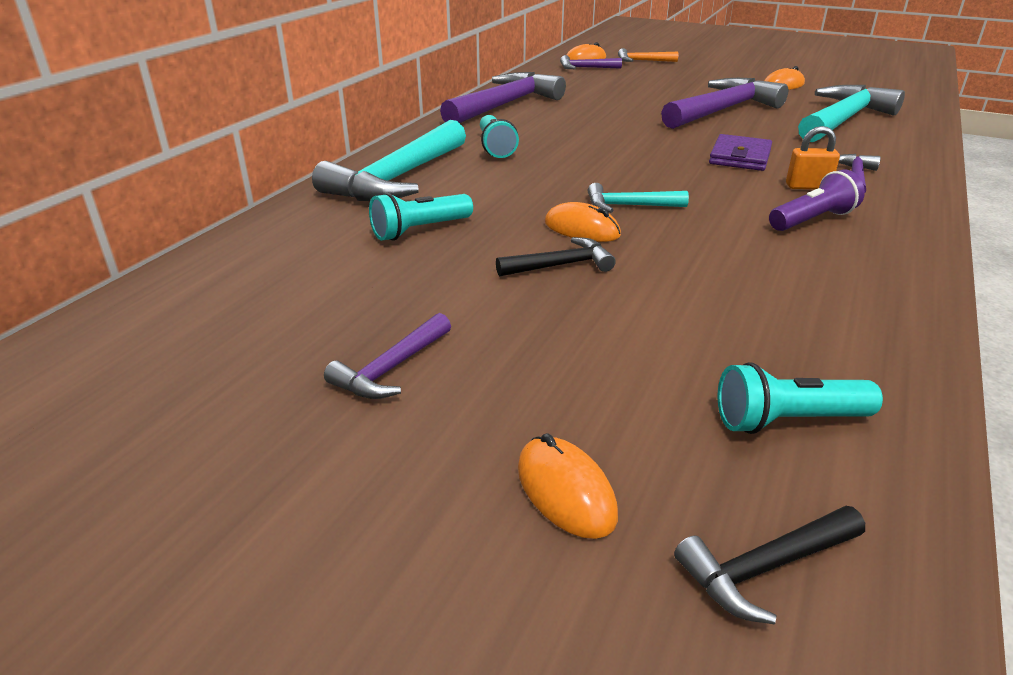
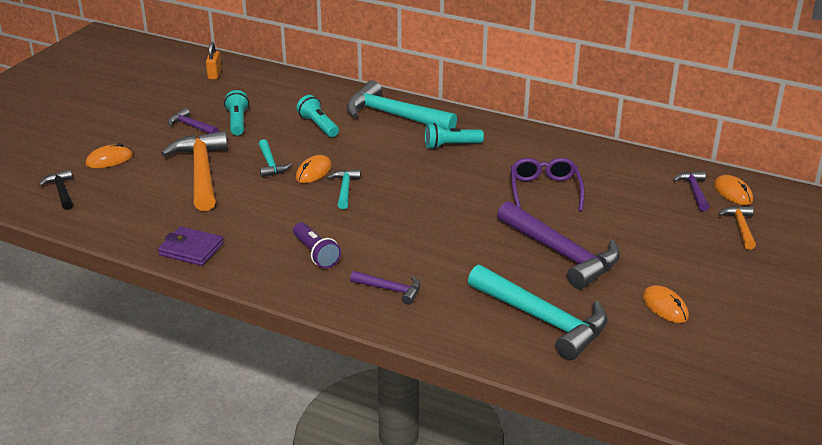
camera: 90 degrees right, 0 degrees up
(505, 105) = (556, 149): purple hammer -> none
(561, 265) = (270, 164): black hammer -> turquoise hammer
(600, 112) = (545, 191): none -> purple glasses
(603, 335) = (201, 172): none -> orange hammer
(740, 157) = (435, 244): purple wallet -> purple wallet (191, 249)
(788, 421) = (127, 208): turquoise flashlight -> turquoise flashlight (237, 122)
(807, 186) = (373, 264): orange padlock -> orange padlock (214, 74)

